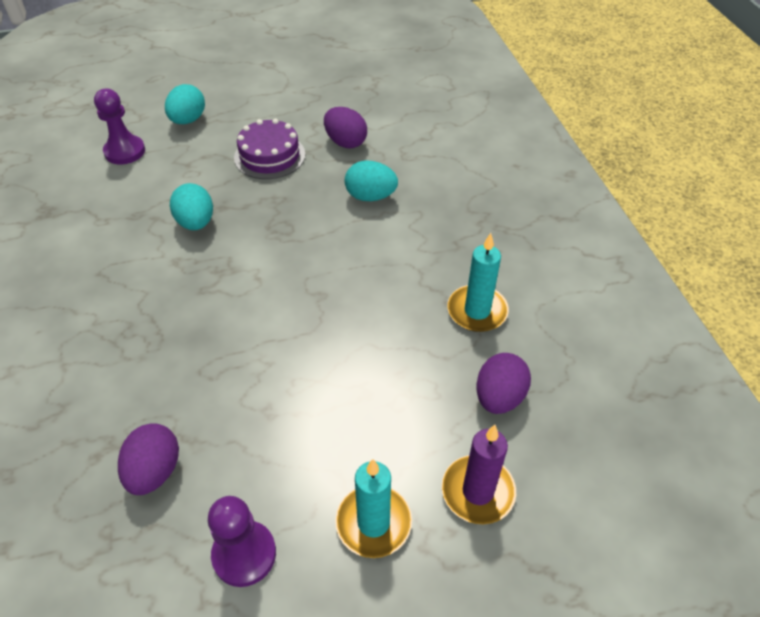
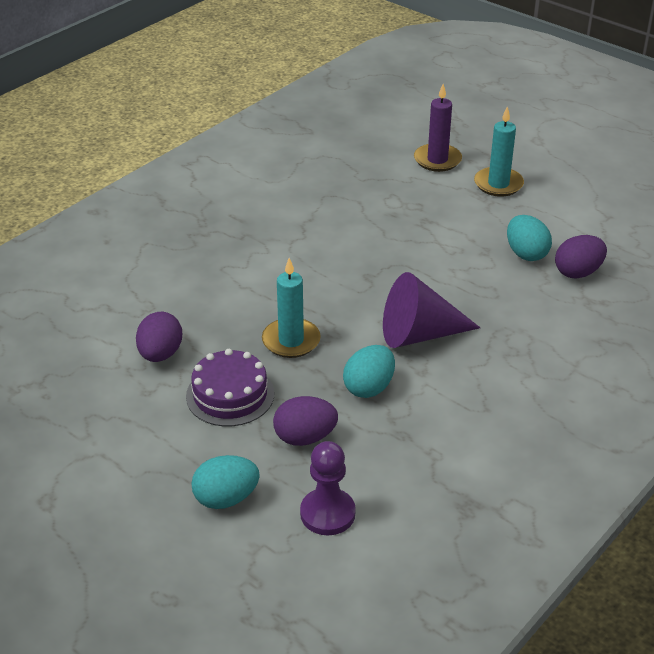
camera: 125 degrees left, 10 degrees down
(215, 283) = (419, 334): none -> purple cone
(244, 554) = (571, 216): purple pawn -> none
(370, 196) = (229, 302): turquoise egg -> turquoise egg (526, 254)
(477, 311) = (304, 203): turquoise candle -> turquoise candle (291, 341)
(499, 397) = (366, 173): purple egg -> purple egg (305, 437)

